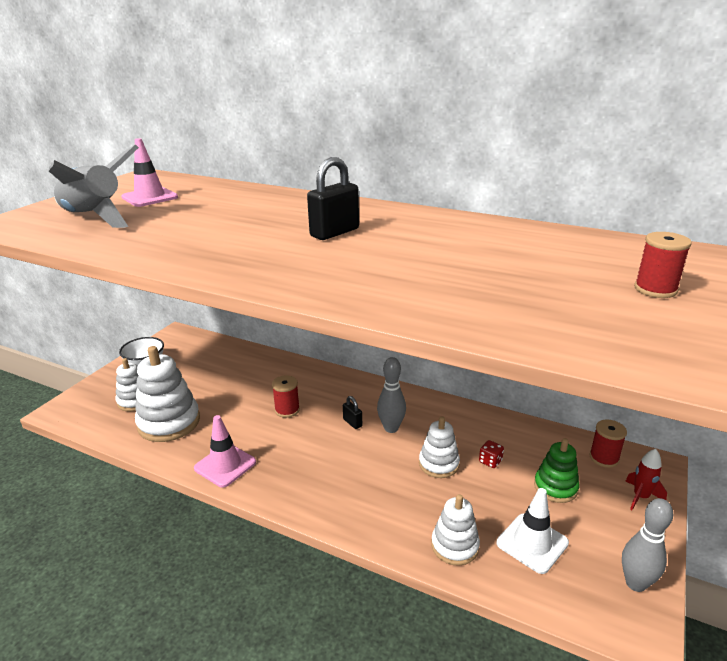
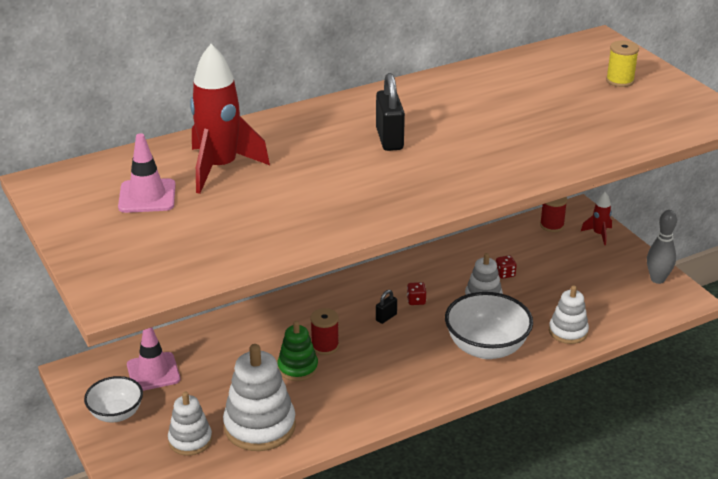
camera: 55 degrees left, 5 degrees up
(94, 218) = (177, 239): grey rocket -> none
(213, 202) = (220, 168): none -> red rocket
(225, 465) = (367, 410): pink traffic cone -> pink traffic cone (153, 372)
(352, 423) = (386, 317): black padlock -> black padlock turned 45 degrees counterclockwise
(370, 498) = (486, 348): none -> white bowl
(391, 428) = (416, 301): grey bowling pin -> red dice
(532, 543) = (595, 299): white traffic cone -> none
(555, 487) = (558, 261): green stacking toy -> green stacking toy (298, 368)
(655, 289) = (620, 81): red spool -> yellow spool

